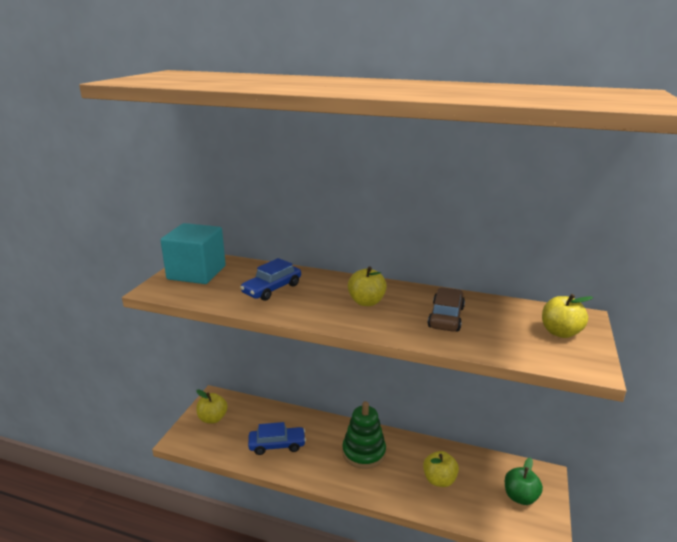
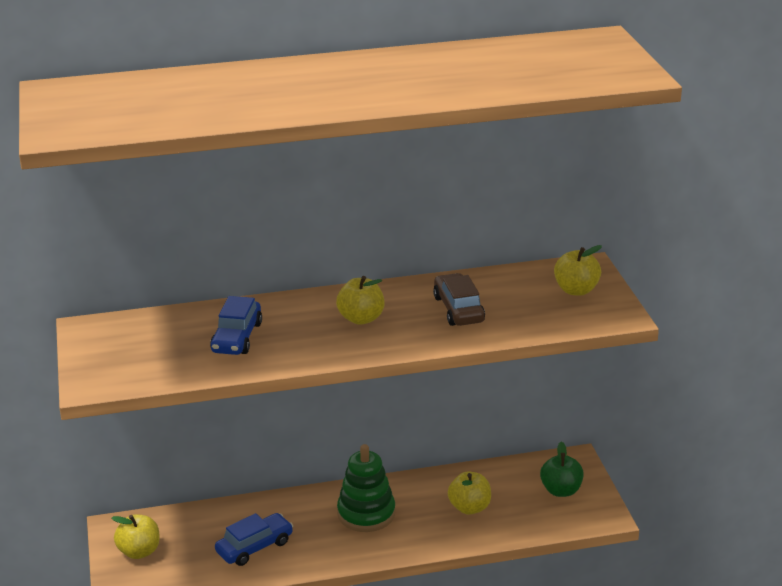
camera: 30 degrees left, 5 degrees up
(196, 273) = (114, 347): turquoise cube -> none

